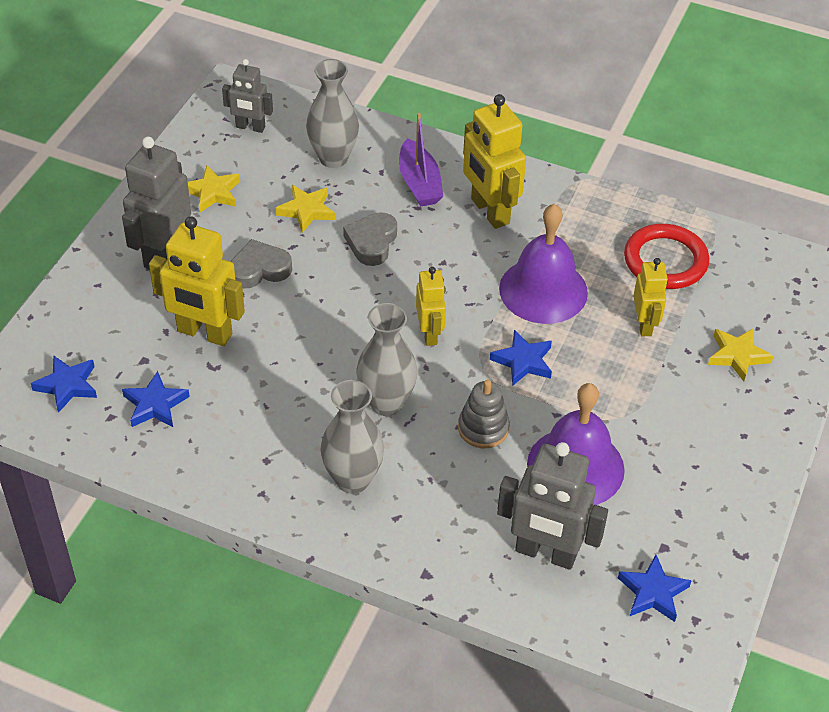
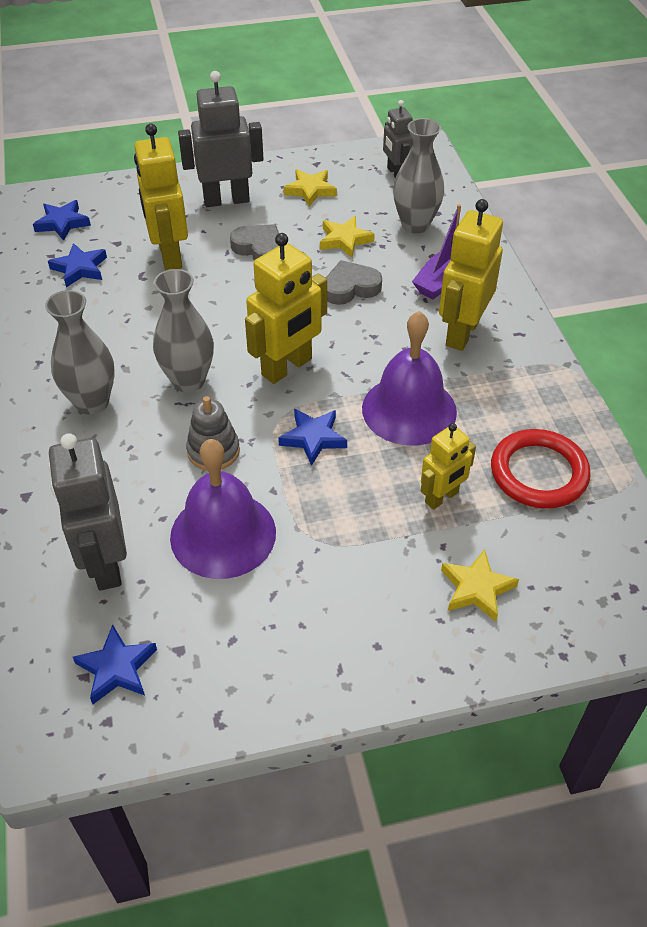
camera: 55 degrees right, 0 degrees up
(430, 333) = (287, 367): yellow robot -> yellow robot, size x1.67

